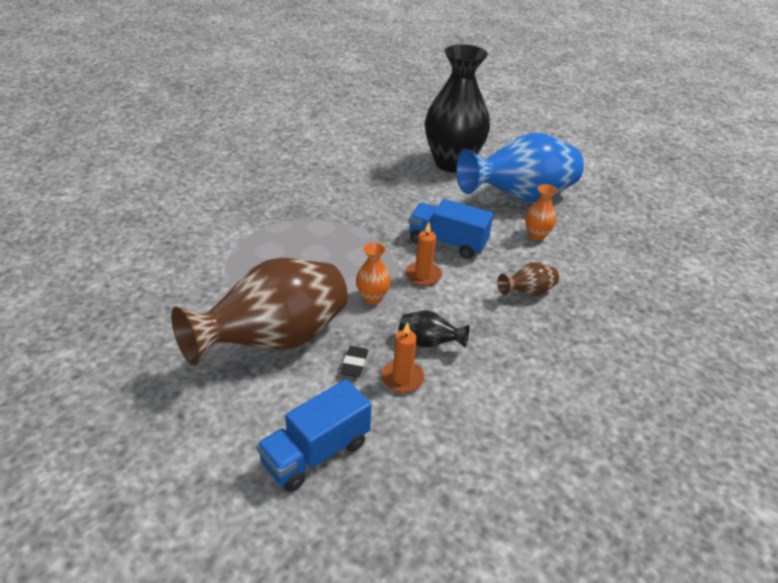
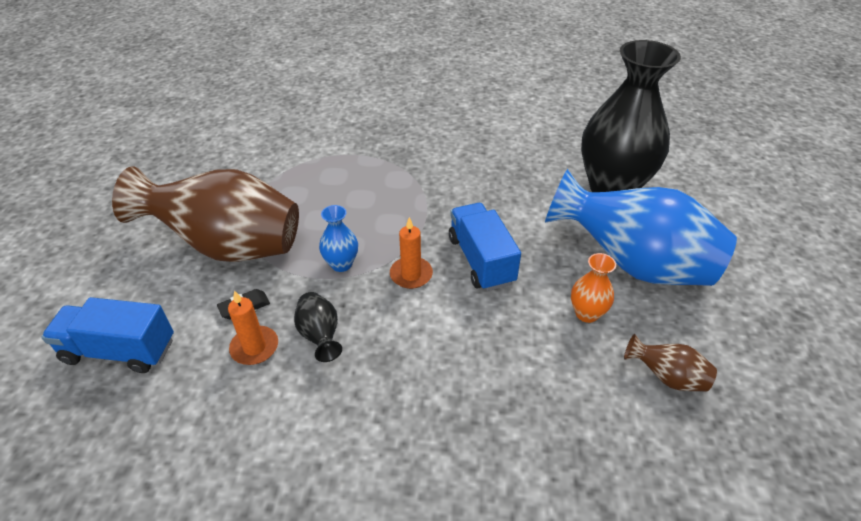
camera: 50 degrees right, 5 degrees up
(372, 298) = (341, 264): orange vase -> blue vase
(527, 292) = (479, 362): brown vase -> brown vase (666, 377)

